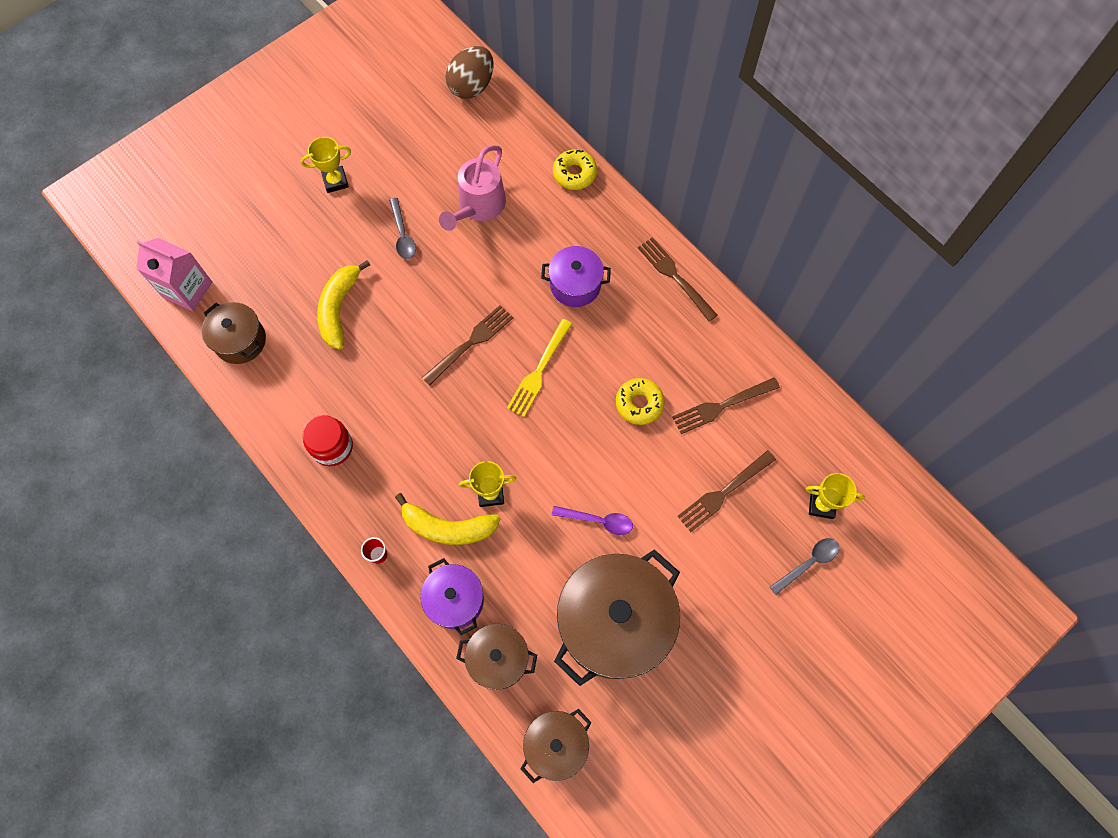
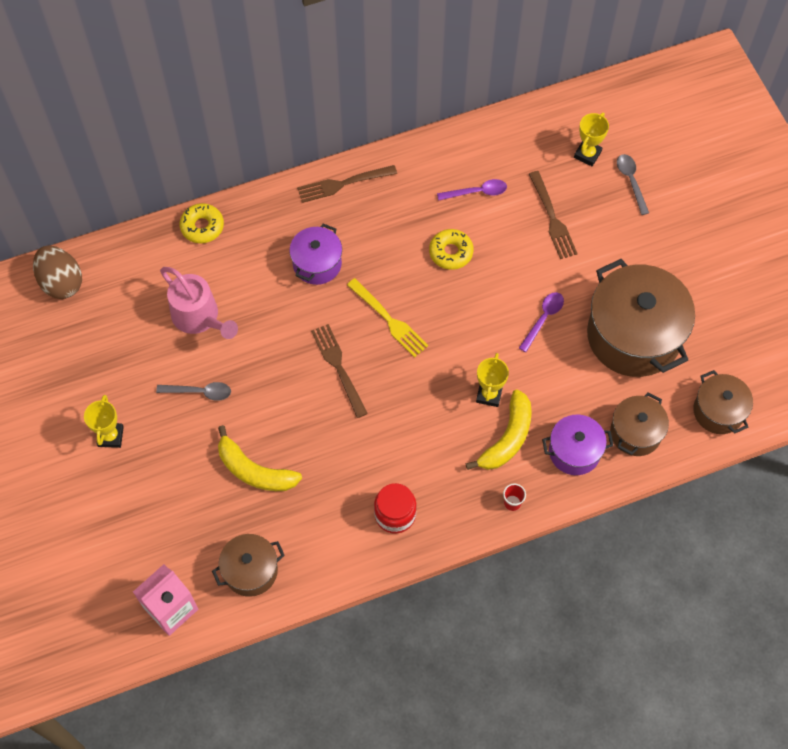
camera: 70 degrees left, 5 degrees down
(722, 406) = (477, 192): brown fork -> purple spoon

